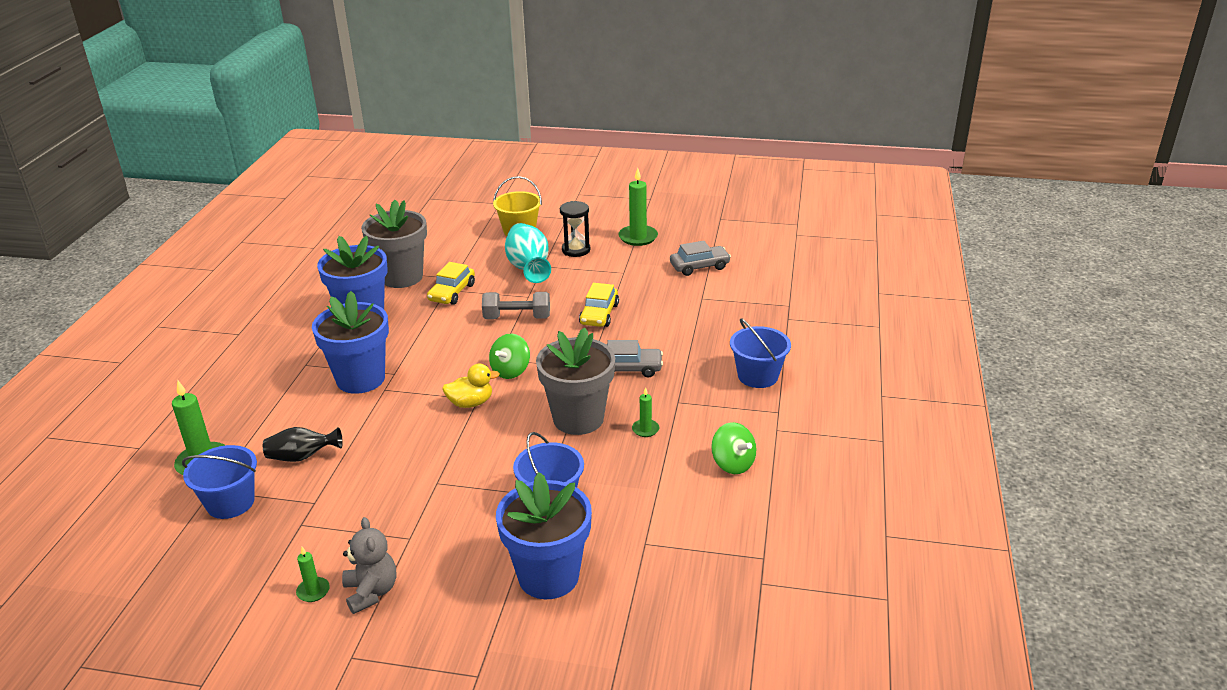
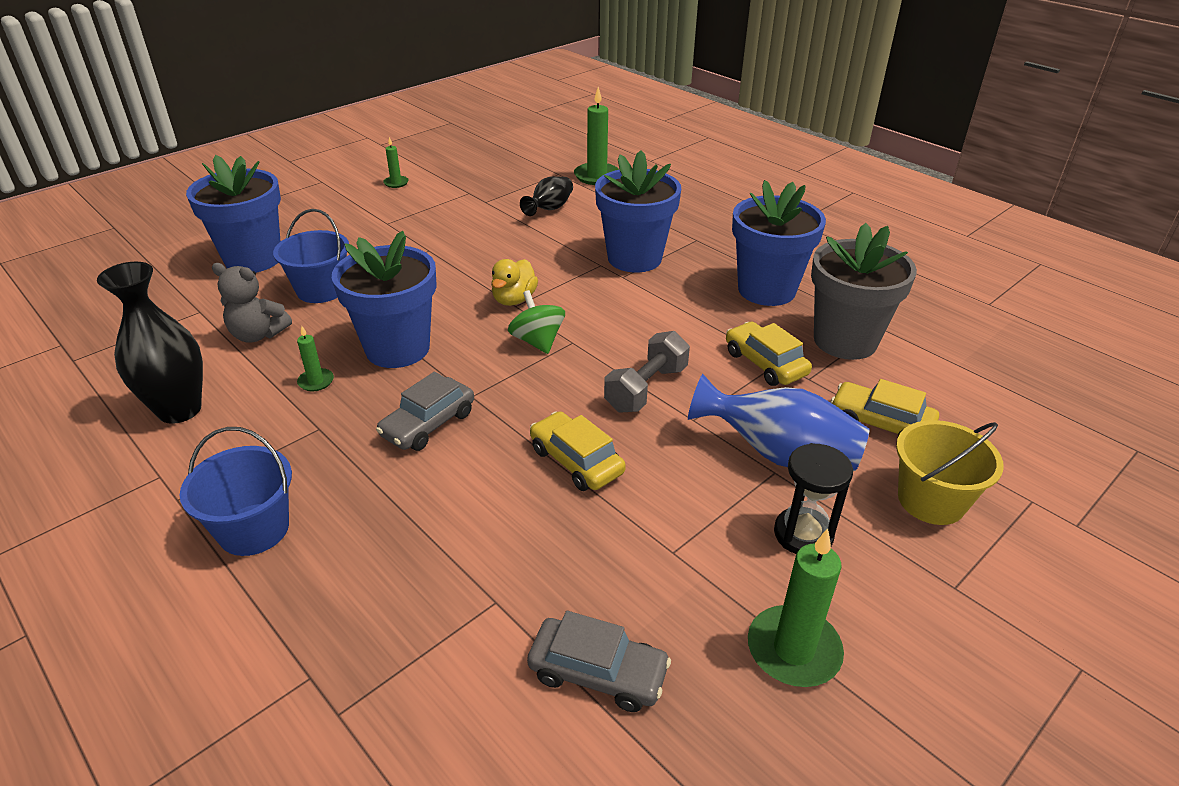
camera: 125 degrees right, 5 degrees up
(230, 502) = (533, 176): blue bucket -> none
(371, 592) = (361, 199): grey teddy bear -> grey teddy bear (258, 335)
(473, 252) = (880, 423): none -> yellow car
(529, 268) = (779, 454): turquoise vase -> blue vase
(578, 418) = (397, 348): grey flower pot -> blue flower pot
(699, 266) = (598, 672): grey car -> grey car turned 90 degrees counterclockwise
(732, 464) = (179, 410): green spinning top -> black vase

